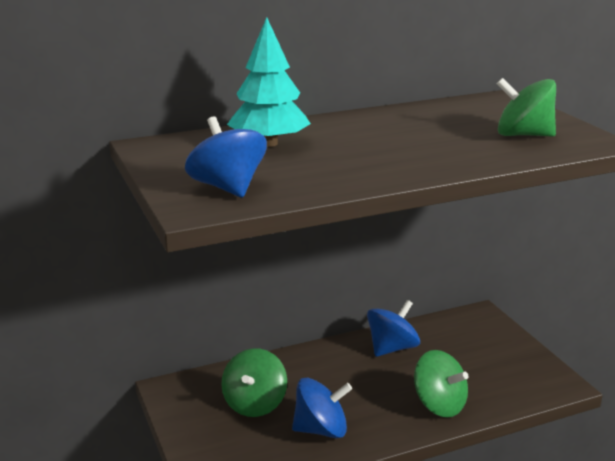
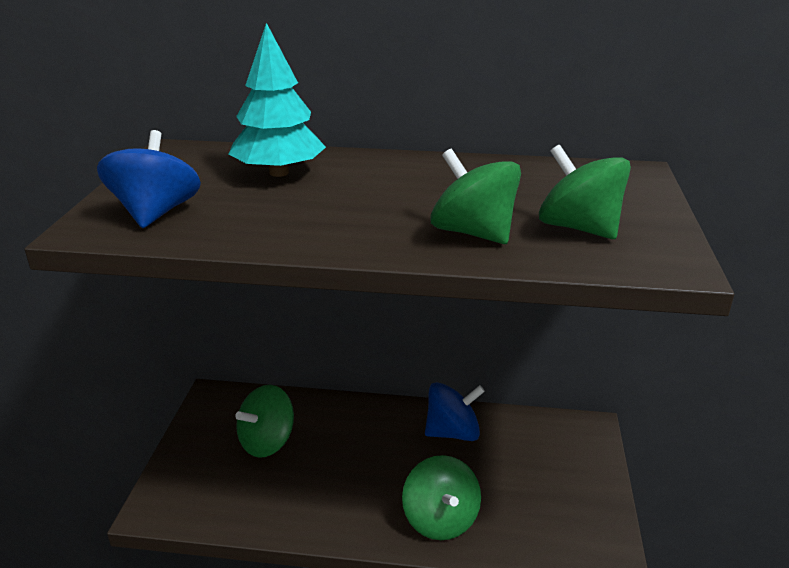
camera: 30 degrees right, 5 degrees up
(321, 430) = (298, 496): blue spinning top -> none
(468, 151) = (473, 233): none -> green spinning top

